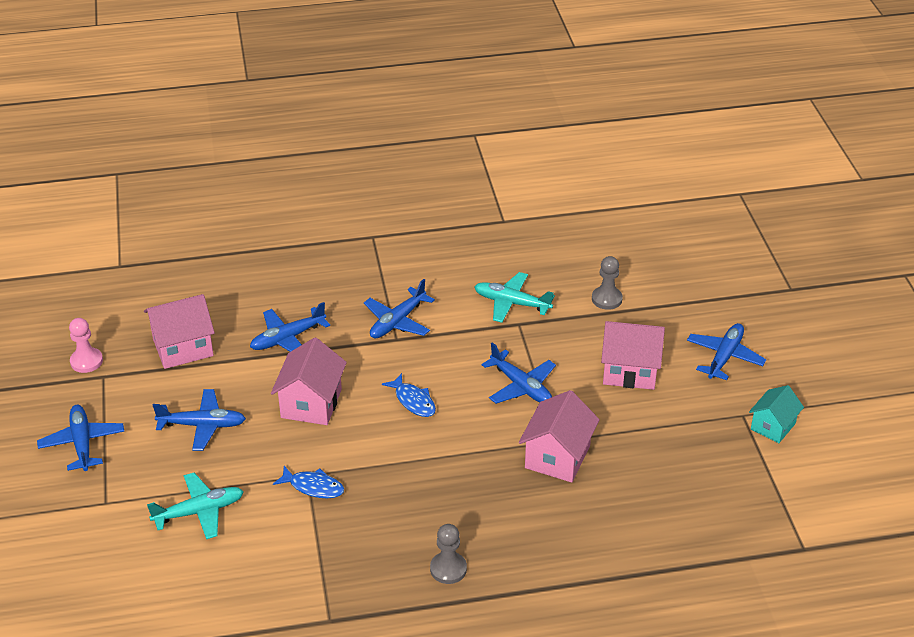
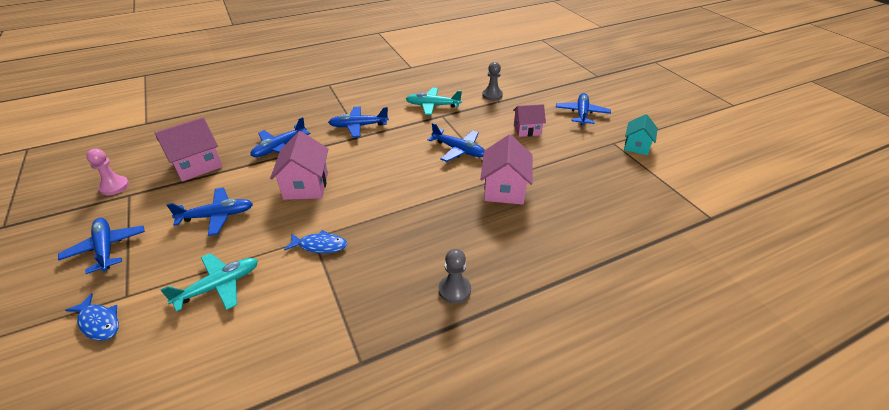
camera: 15 degrees left, 0 degrees up
(397, 321) = (358, 126): blue plane -> blue plane turned 60 degrees clockwise
(413, 401) = (384, 171): blue fish -> blue fish (99, 322)
(630, 371) = (527, 130): pink house -> pink house, size x0.65

